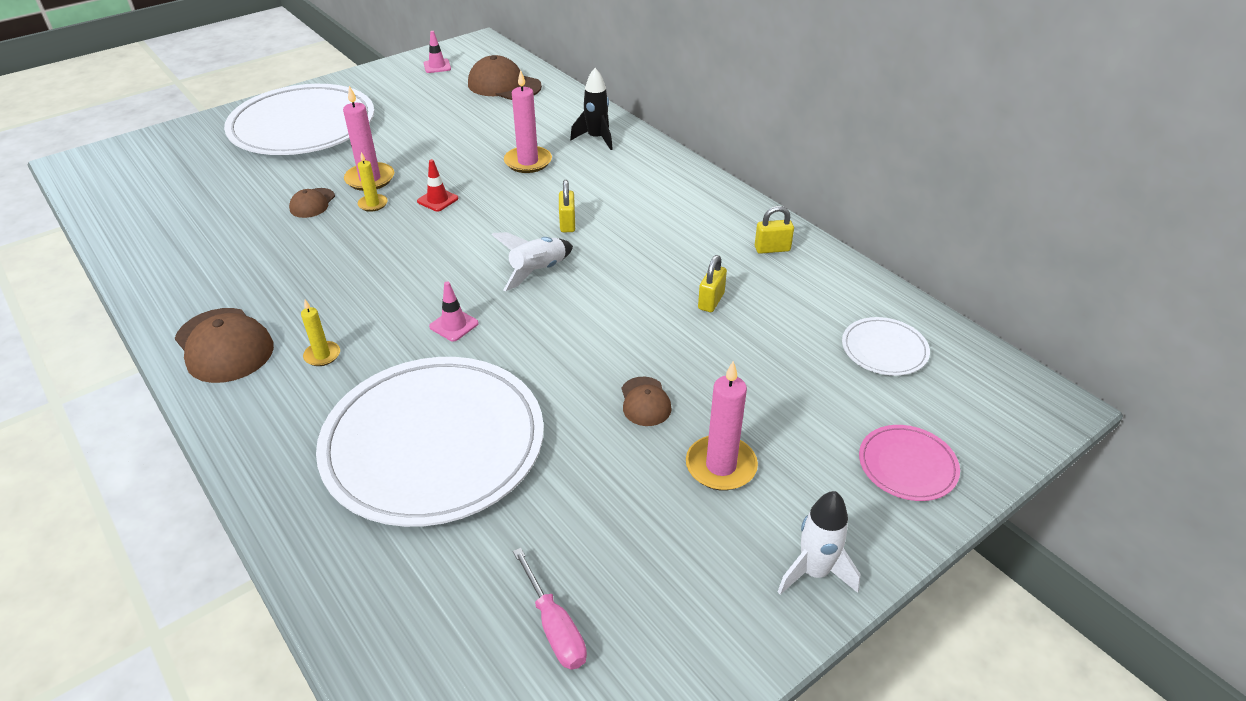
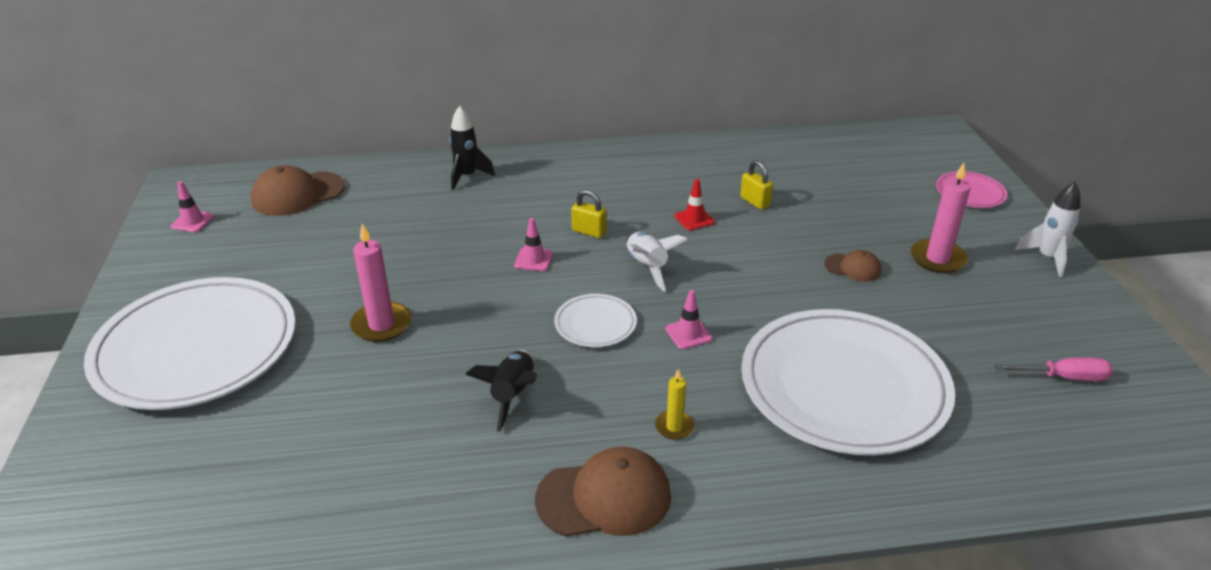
camera: 60 degrees left, 5 degrees down
(312, 203) = (385, 377): brown cap -> none
(321, 263) = (513, 395): none -> black rocket
(373, 204) = (435, 334): yellow candle -> none
(437, 200) = (472, 291): red traffic cone -> red traffic cone (694, 219)
(502, 211) = (534, 259): none -> pink traffic cone
(528, 162) = (464, 222): pink candle -> none
(772, 249) = (712, 156): yellow padlock -> none
(884, 349) = (857, 158): white plate -> white plate (595, 324)

